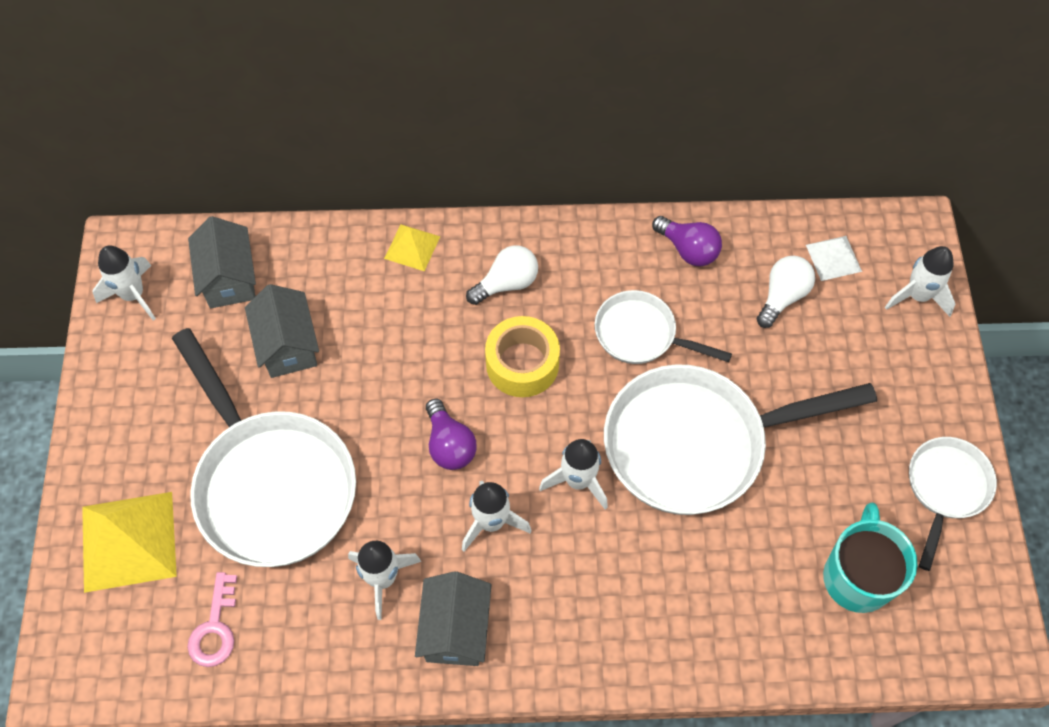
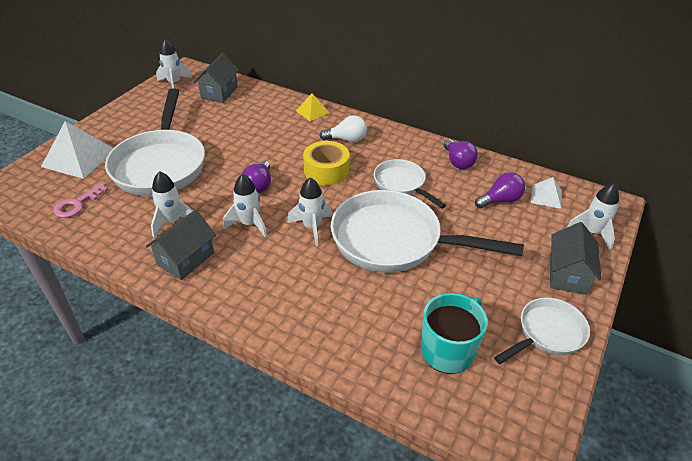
camera: 30 degrees right, 20 degrees down
(129, 541) = (79, 158): yellow pyramid -> white pyramid
(287, 345) = (220, 122): grey house -> grey house (567, 274)
(782, 296) = (500, 200): white light bulb -> purple light bulb

